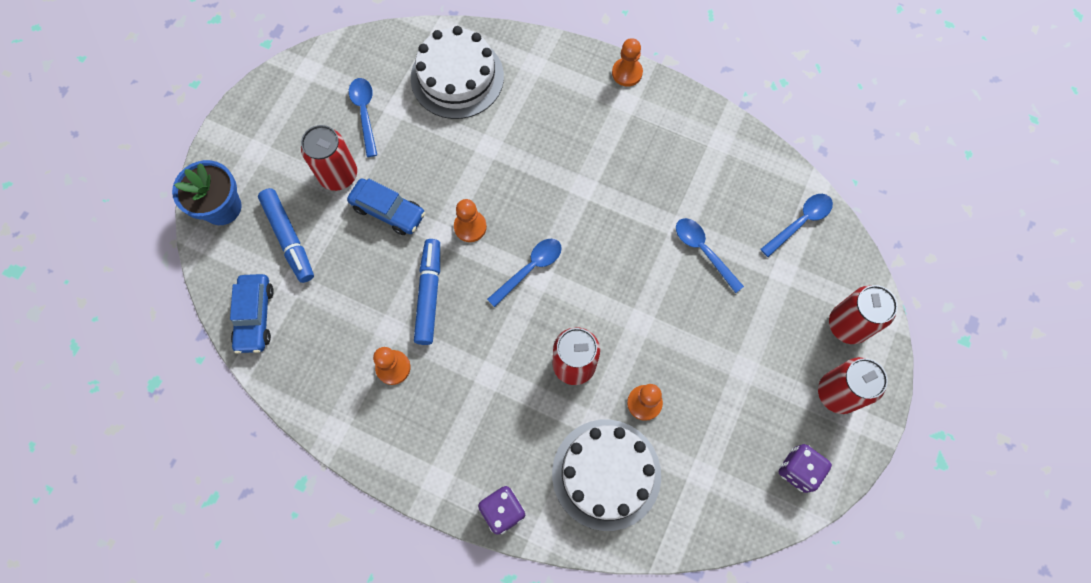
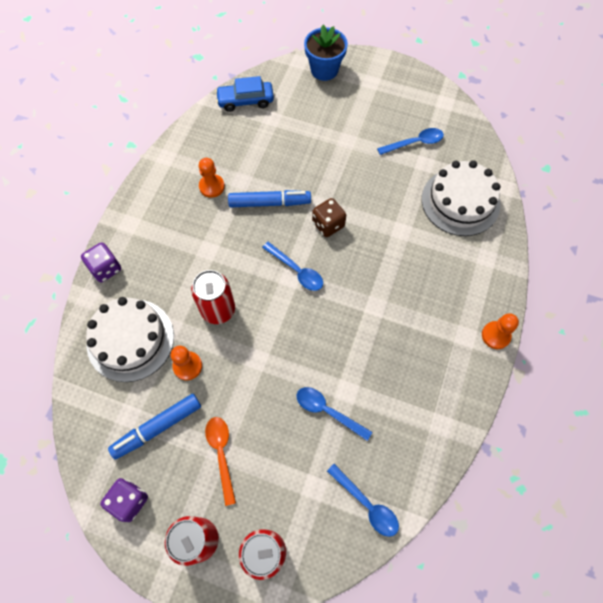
camera: 85 degrees right, 5 degrees down
(289, 238) = (305, 111): blue marker -> blue marker (158, 427)
(338, 175) = (359, 133): red can -> none
(388, 211) = (334, 168): blue car -> none
(470, 227) = (328, 224): orange pawn -> brown dice
(703, 251) = (327, 411): blue spoon -> blue spoon turned 105 degrees counterclockwise
(747, 366) = (221, 453): none -> orange spoon

